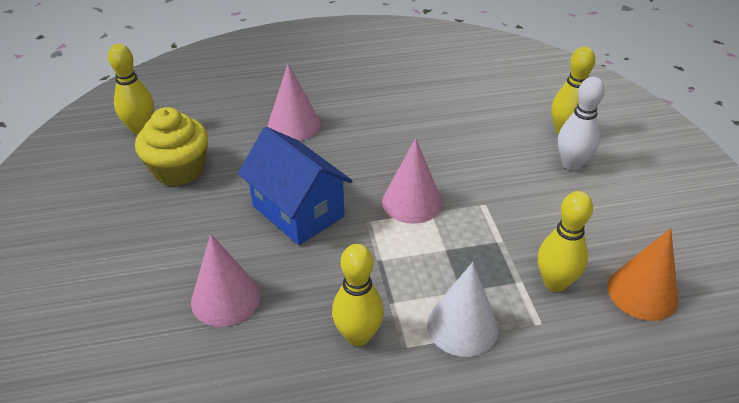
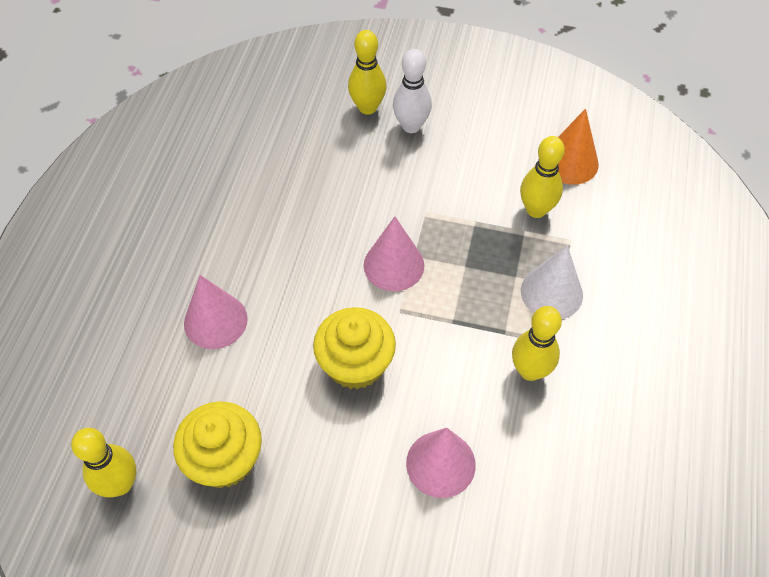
camera: 65 degrees left, 15 degrees up
(298, 211) = (355, 364): blue house -> yellow cupcake

